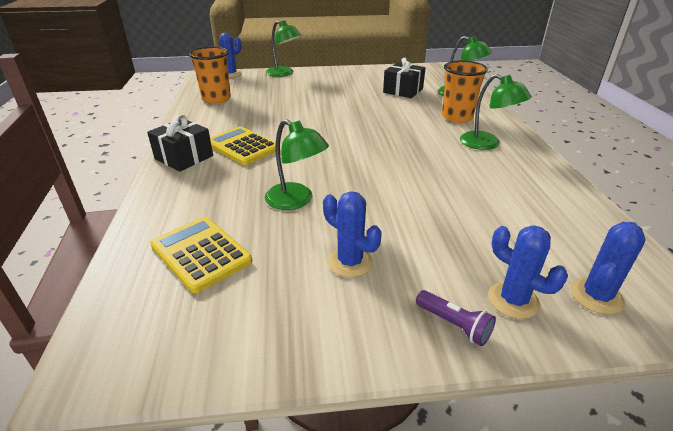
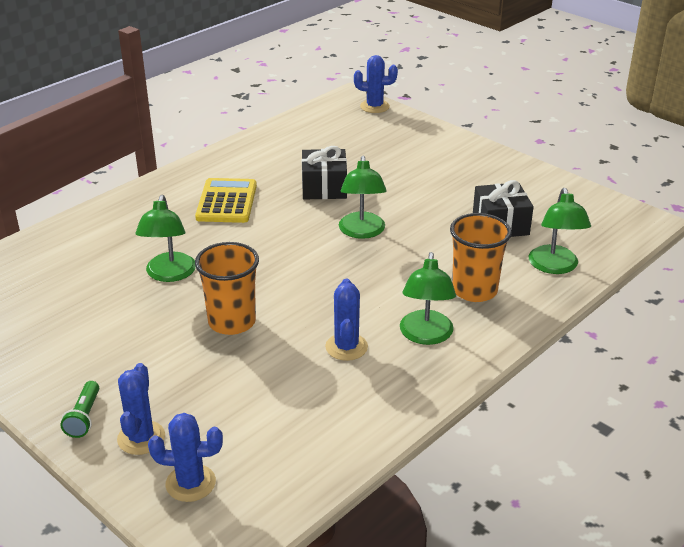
camera: 50 degrees right, 0 degrees up
(184, 157) = (173, 187): black gift -> black gift (324, 187)
(201, 253) = (57, 271): yellow calculator -> none
(216, 99) = (303, 135): orange cup -> orange cup (232, 322)
(284, 73) = (427, 132): green lamp -> green lamp (362, 232)
(350, 262) = (112, 339): blue cactus -> blue cactus (346, 347)
(454, 325) = (84, 417): purple flashlight -> green flashlight

